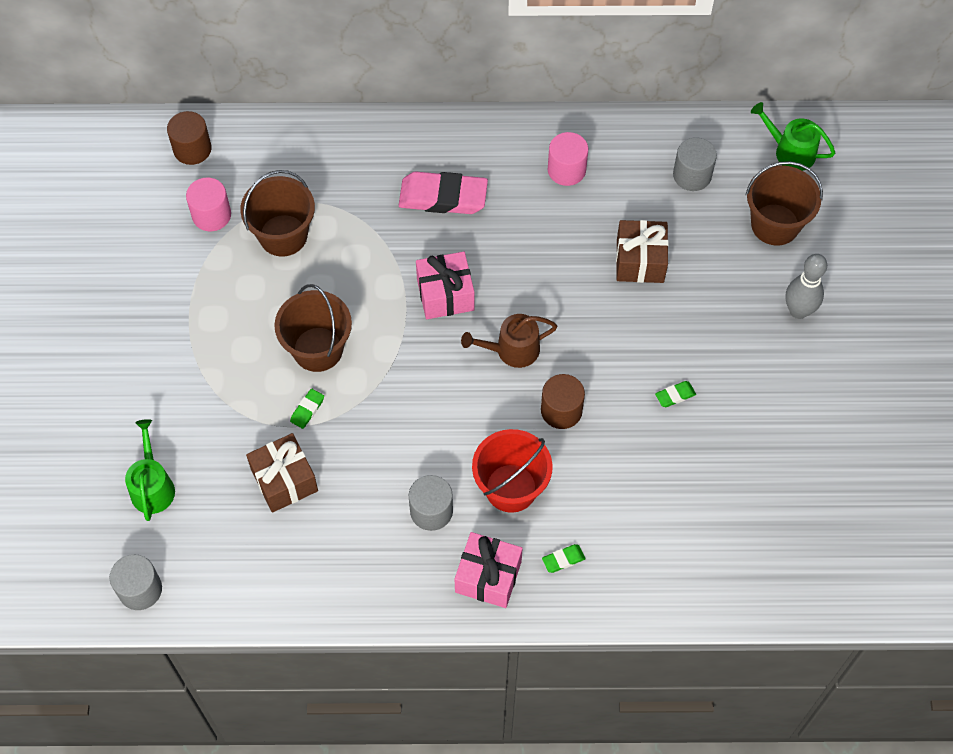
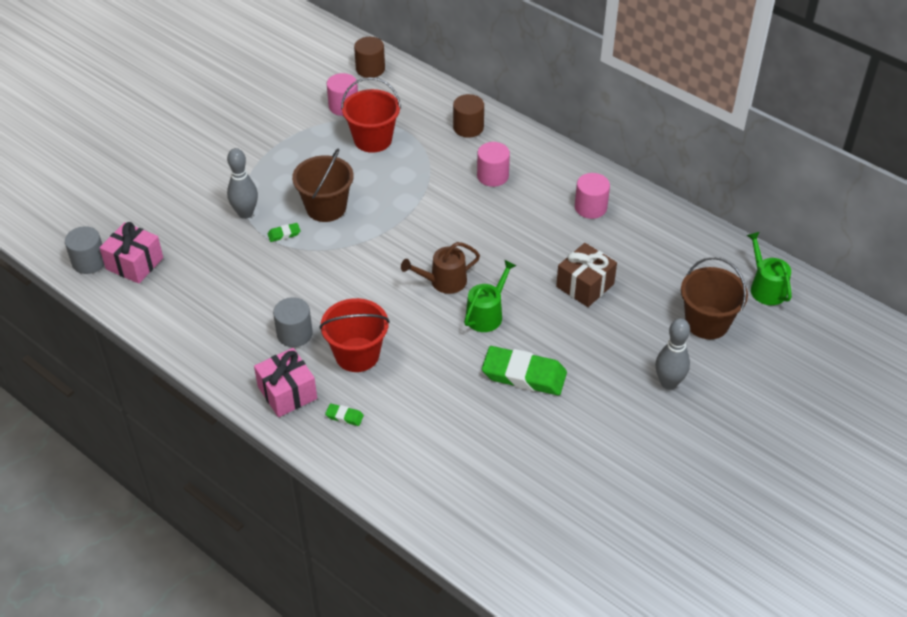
camera: 40 degrees right, 15 degrees down
(152, 486) = (155, 216): green watering can -> green watering can (487, 314)
(243, 414) = (245, 213): none -> grey bowling pin
(283, 235) = (373, 139): brown bucket -> red bucket
(284, 480) = (229, 261): brown gift -> none
(443, 197) = (492, 176): pink eraser -> pink cylinder
(445, 294) = (435, 227): pink gift -> pink gift (134, 263)
(512, 350) = (443, 281): brown watering can -> brown watering can turned 45 degrees counterclockwise
(561, 410) = (438, 334): brown cylinder -> brown cylinder (468, 127)
(675, 395) = (524, 375): green eraser -> green eraser, size x2.32
(692, 175) = (676, 260): grey cylinder -> none

